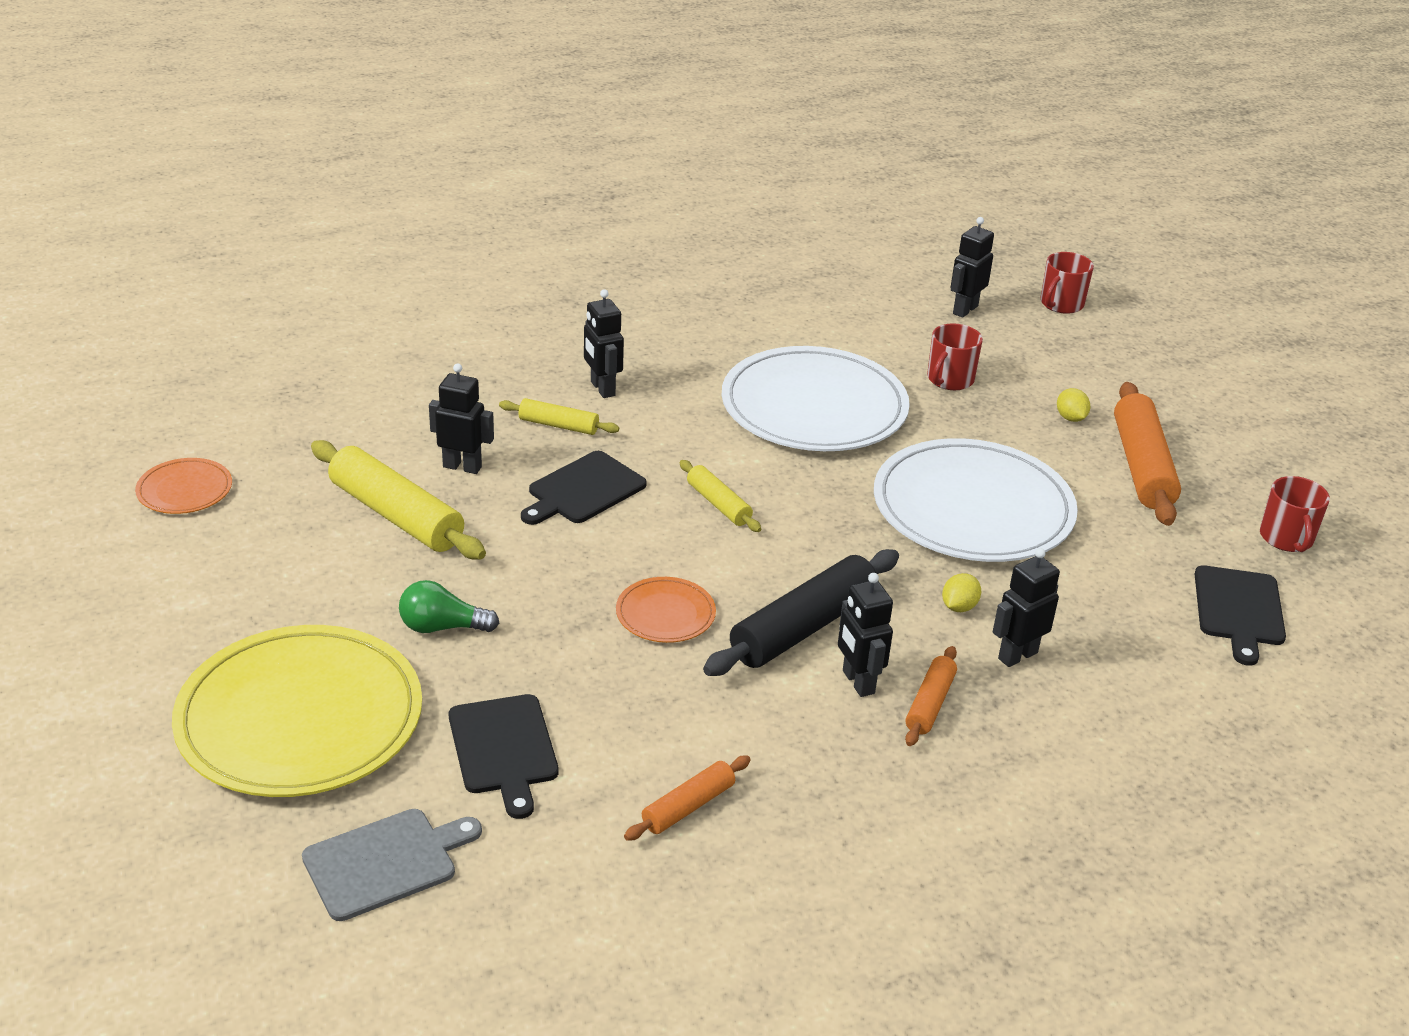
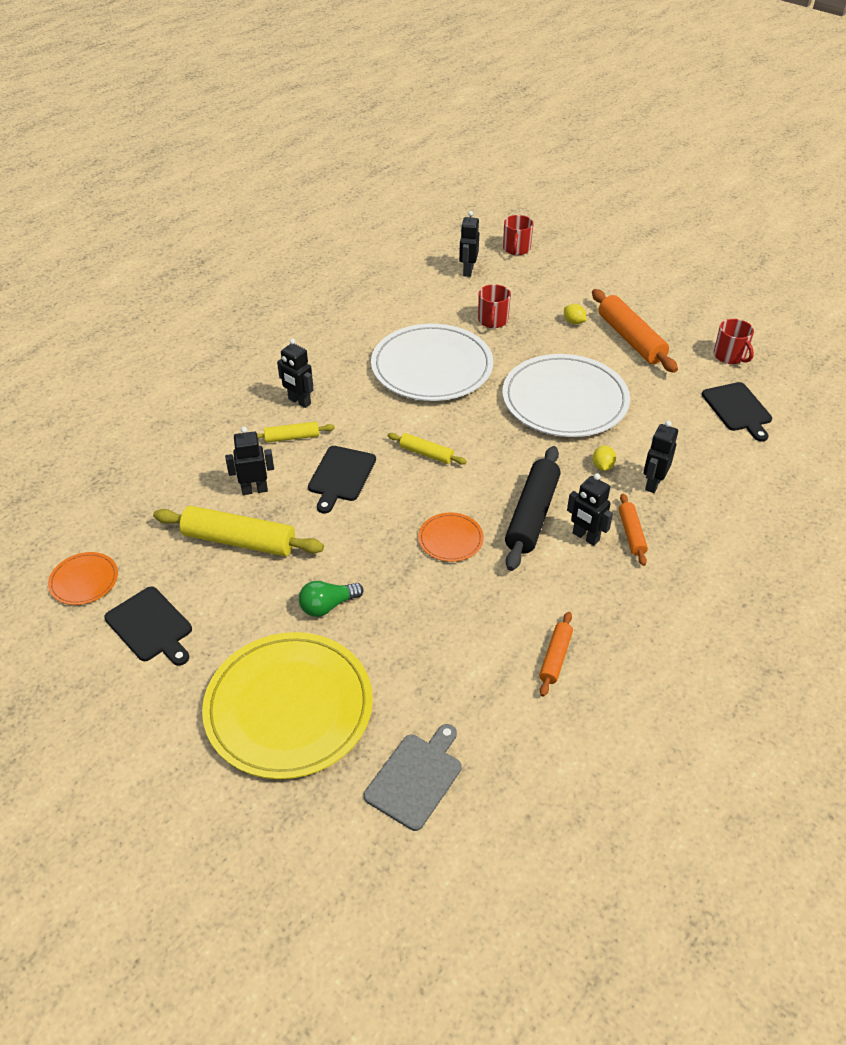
camera: 25 degrees left, 10 degrees up
(503, 749) = (426, 670): black cutting board -> black cutting board (150, 626)

